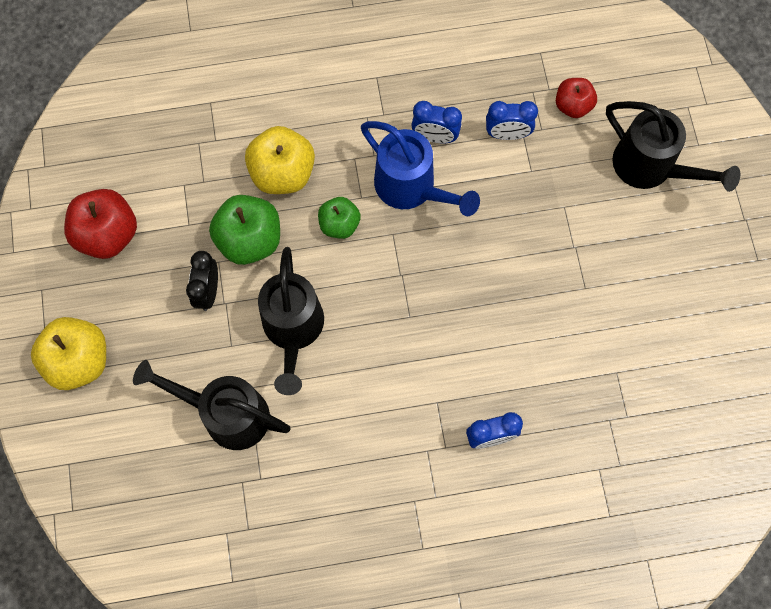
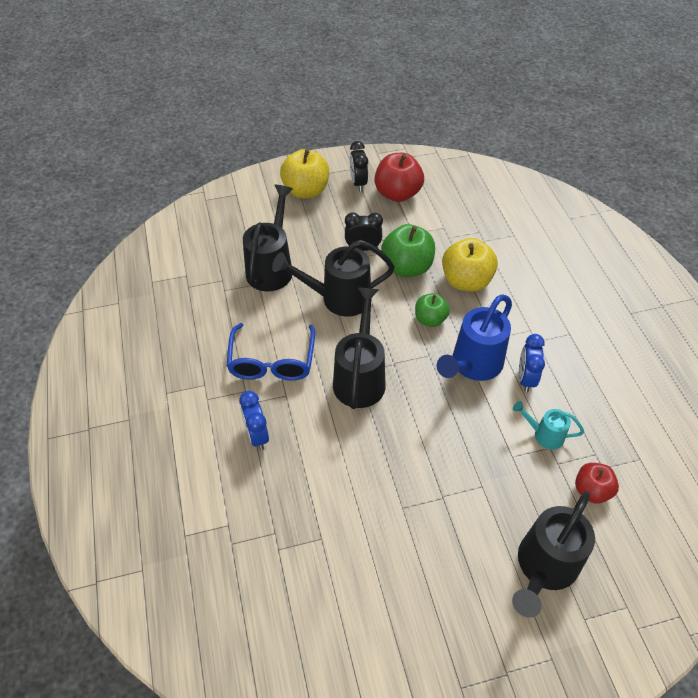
camera: 85 degrees right, 20 degrees down
(76, 285) = (358, 183): none -> black clock
(386, 417) = (272, 361): none -> blue glasses
(419, 315) = (360, 377): none -> black watering can
(507, 134) = (544, 434): blue clock -> turquoise watering can

